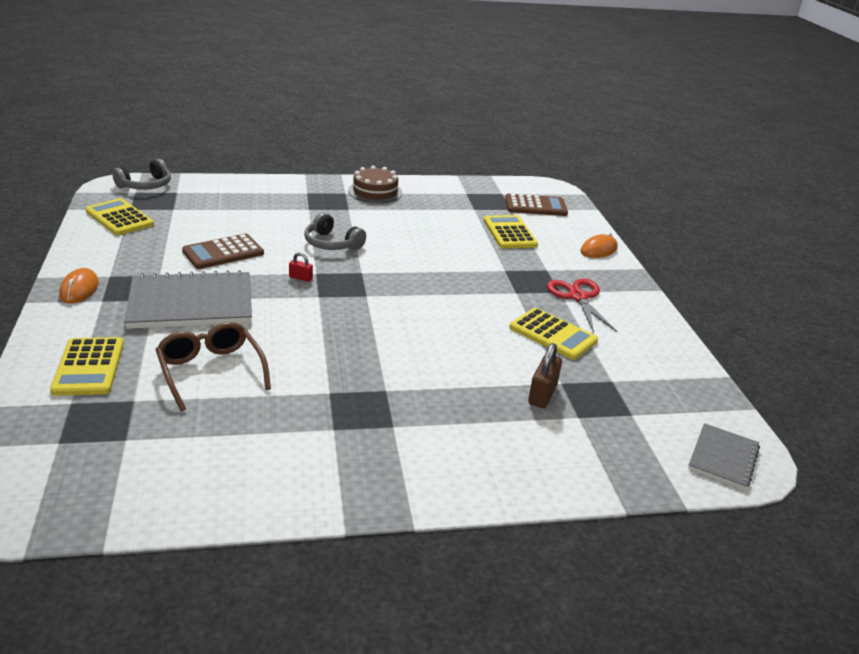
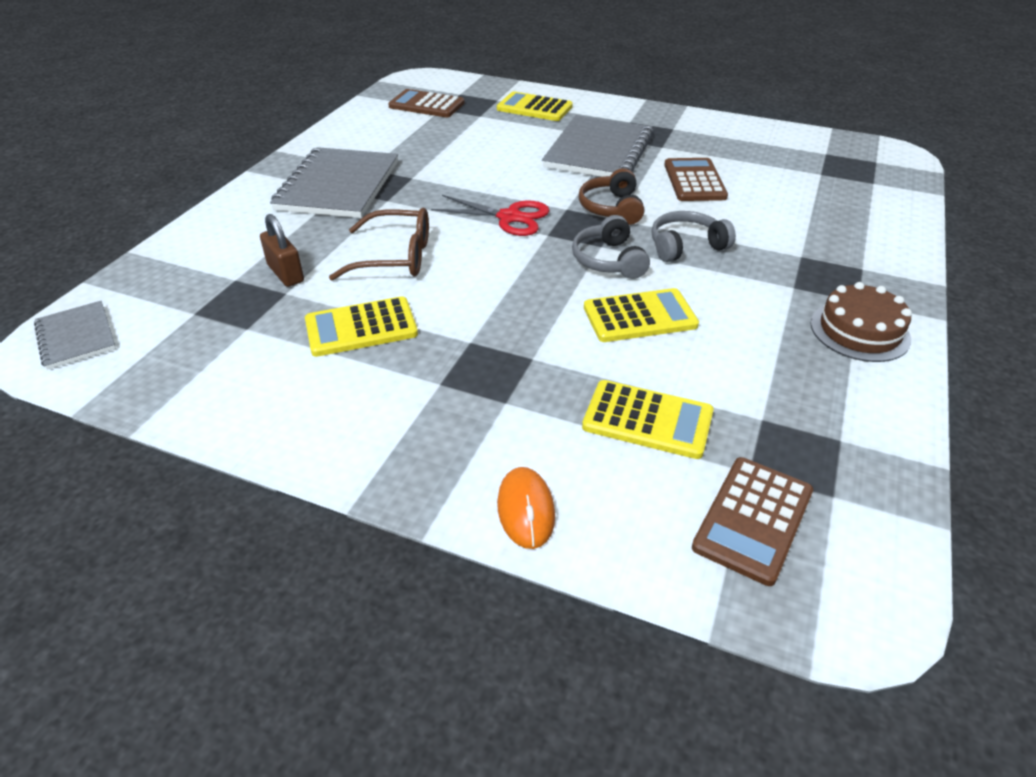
camera: 125 degrees right, 10 degrees up
(79, 289) = (655, 116): orange mouse -> none
(117, 457) = (426, 105): none -> brown calculator
(119, 218) = (802, 146): yellow calculator -> yellow calculator (639, 316)
(146, 185) = (896, 169): grey headphones -> grey headphones (608, 260)
(211, 371) = (488, 142): brown glasses -> brown glasses (395, 257)
(300, 278) = (611, 208): red padlock -> brown headphones
(386, 433) = (338, 186): none -> grey notebook
(578, 297) = (412, 394): red scissors -> red scissors (509, 217)

